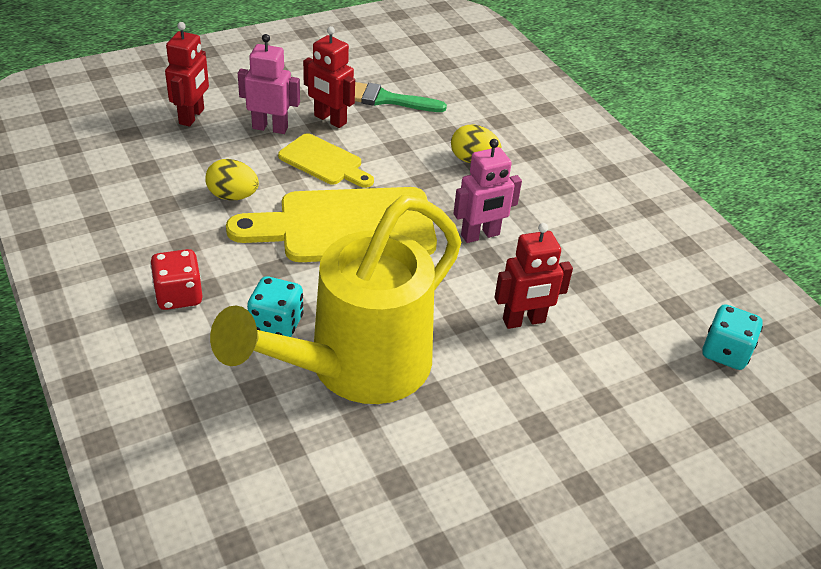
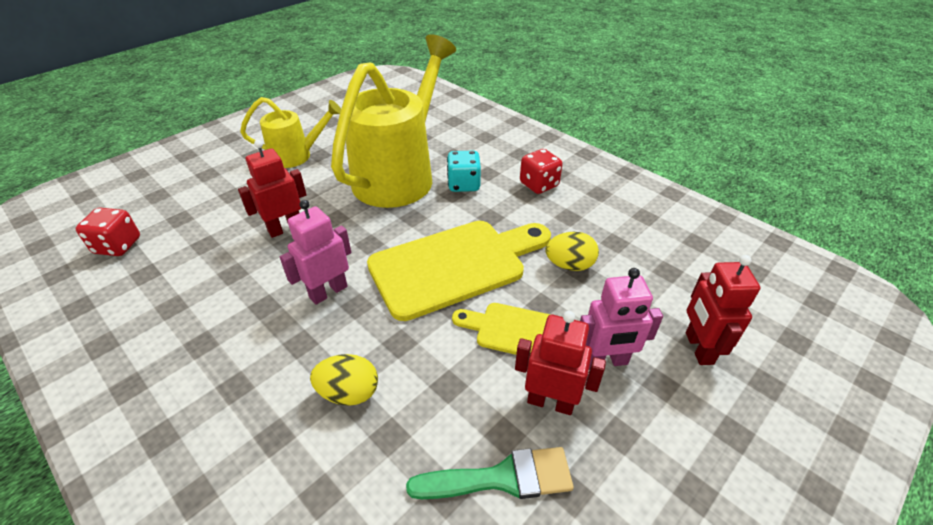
camera: 165 degrees right, 0 degrees up
(507, 459) = (297, 156): none -> yellow watering can
(725, 352) = (118, 246): turquoise dice -> red dice

